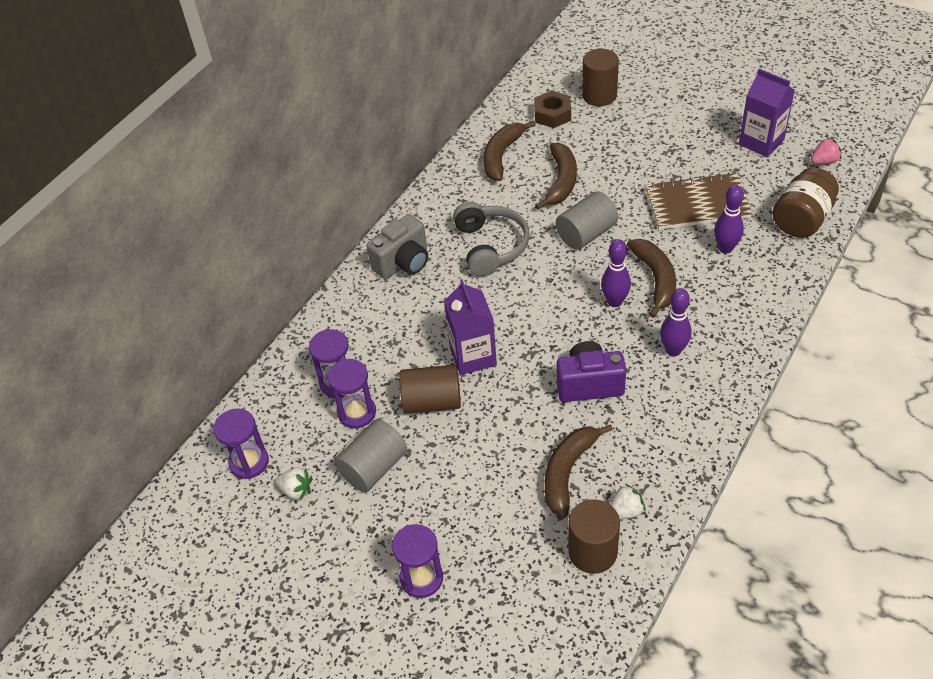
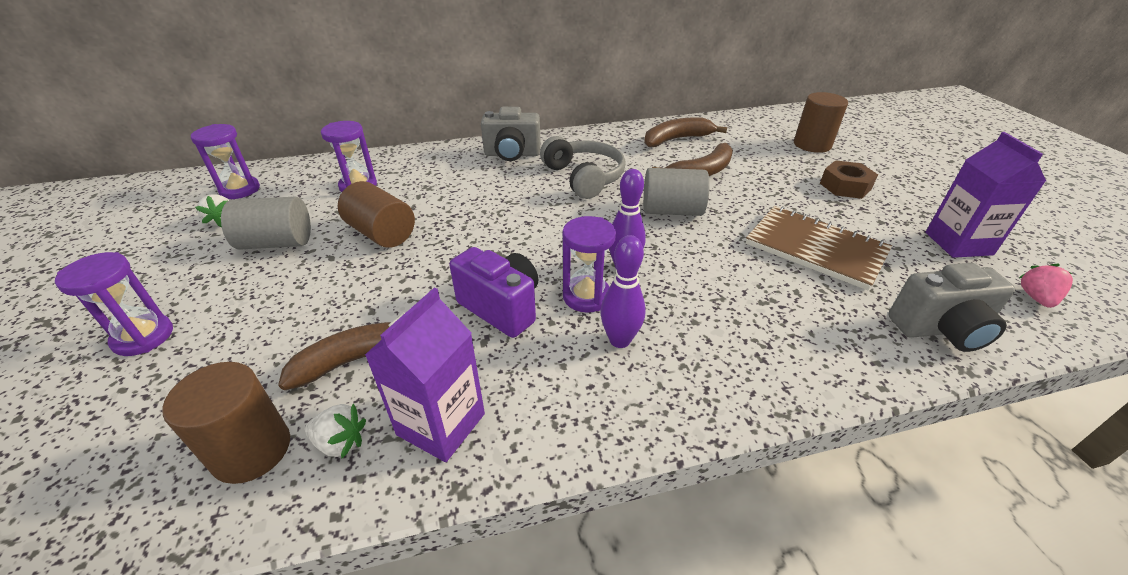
camera: 40 degrees right, 10 degrees down
(357, 413) = (334, 207): purple hourglass -> purple hourglass (586, 296)
(473, 356) = (456, 227): purple carton -> purple carton (441, 424)
(490, 246) = (583, 177): grey headphones -> grey headphones turned 60 degrees counterclockwise
(552, 114) = (753, 137): brown nut -> brown nut (845, 186)
(655, 279) = (688, 275): brown banana -> none
(725, 248) = (802, 297): purple bowling pin -> none
(801, 220) = (940, 330): brown jar -> grey camera
(824, 161) = (1036, 298): pink strawberry -> pink strawberry turned 90 degrees counterclockwise

